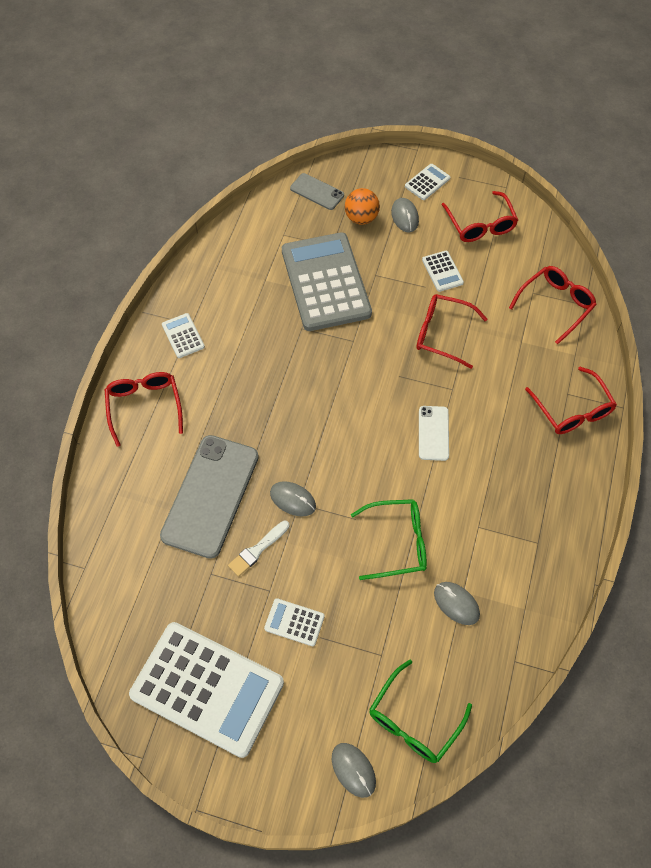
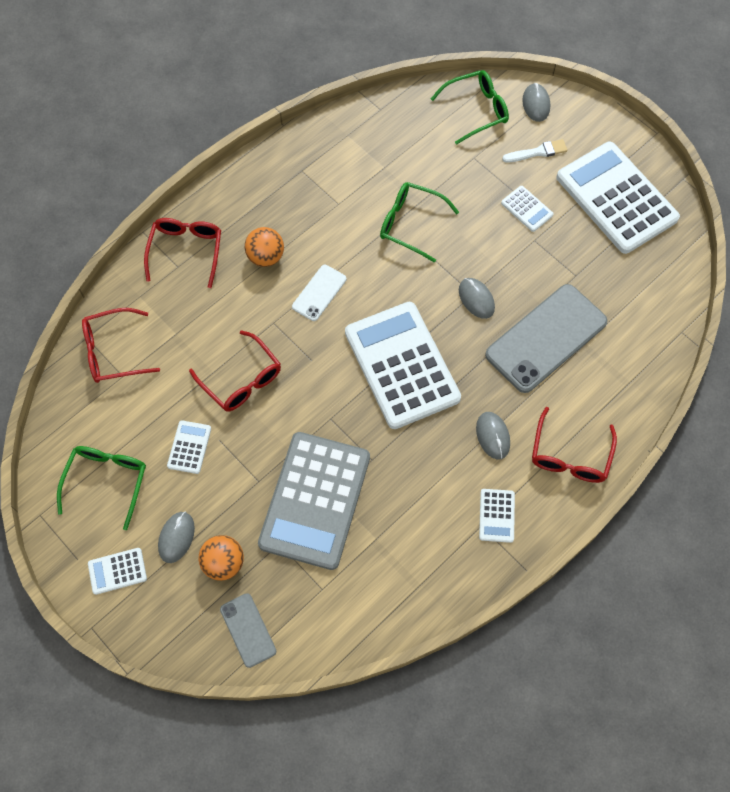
camera: 150 degrees left, 5 degrees up
(257, 550) = (528, 274): white brush -> white brush (537, 152)
(323, 408) = (401, 365): none -> white calculator
(456, 604) = (395, 162): grey mouse -> grey mouse (493, 436)
(480, 225) = (107, 481): red glasses -> green glasses
(502, 440) = (266, 257): none -> orange ball

